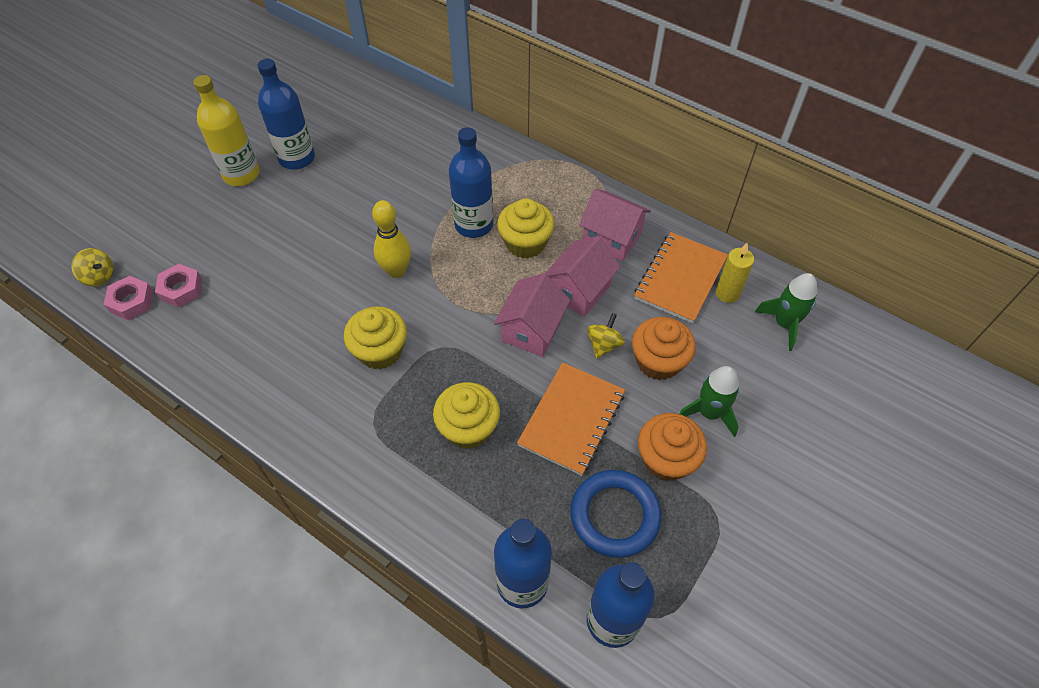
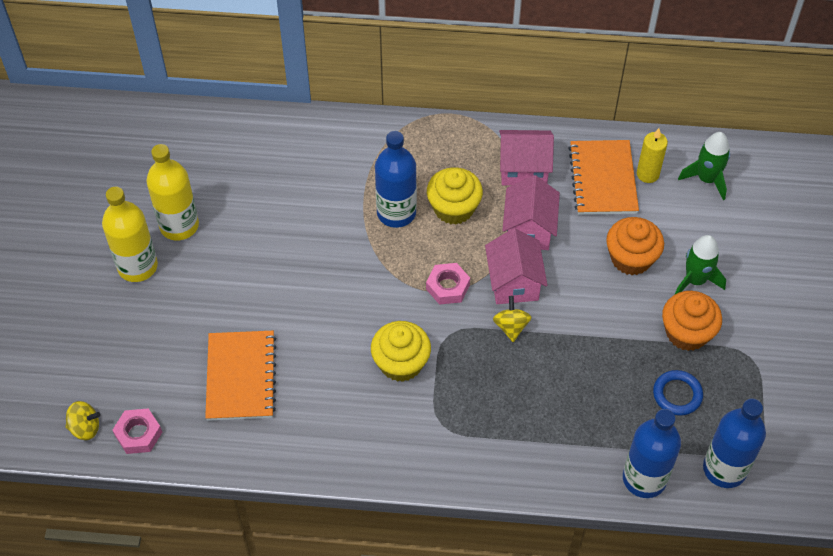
camera: 30 degrees left, 0 degrees up
(181, 289) = (176, 400): pink nut -> pink nut (447, 287)
(297, 158) = (179, 225): blue bottle -> yellow bottle
(396, 271) = (360, 287): yellow bowling pin -> none
(468, 428) = (521, 388): yellow cupcake -> none
(571, 419) = (596, 339): orange notebook -> orange notebook (241, 377)
(604, 345) = (580, 266): yellow spinning top -> yellow spinning top (511, 327)
(614, 515) = (677, 394): blue ring -> blue ring, size x0.63

